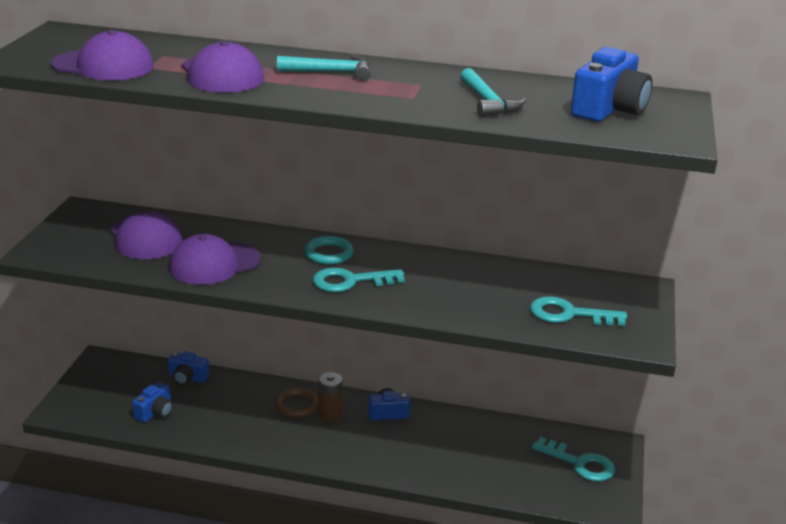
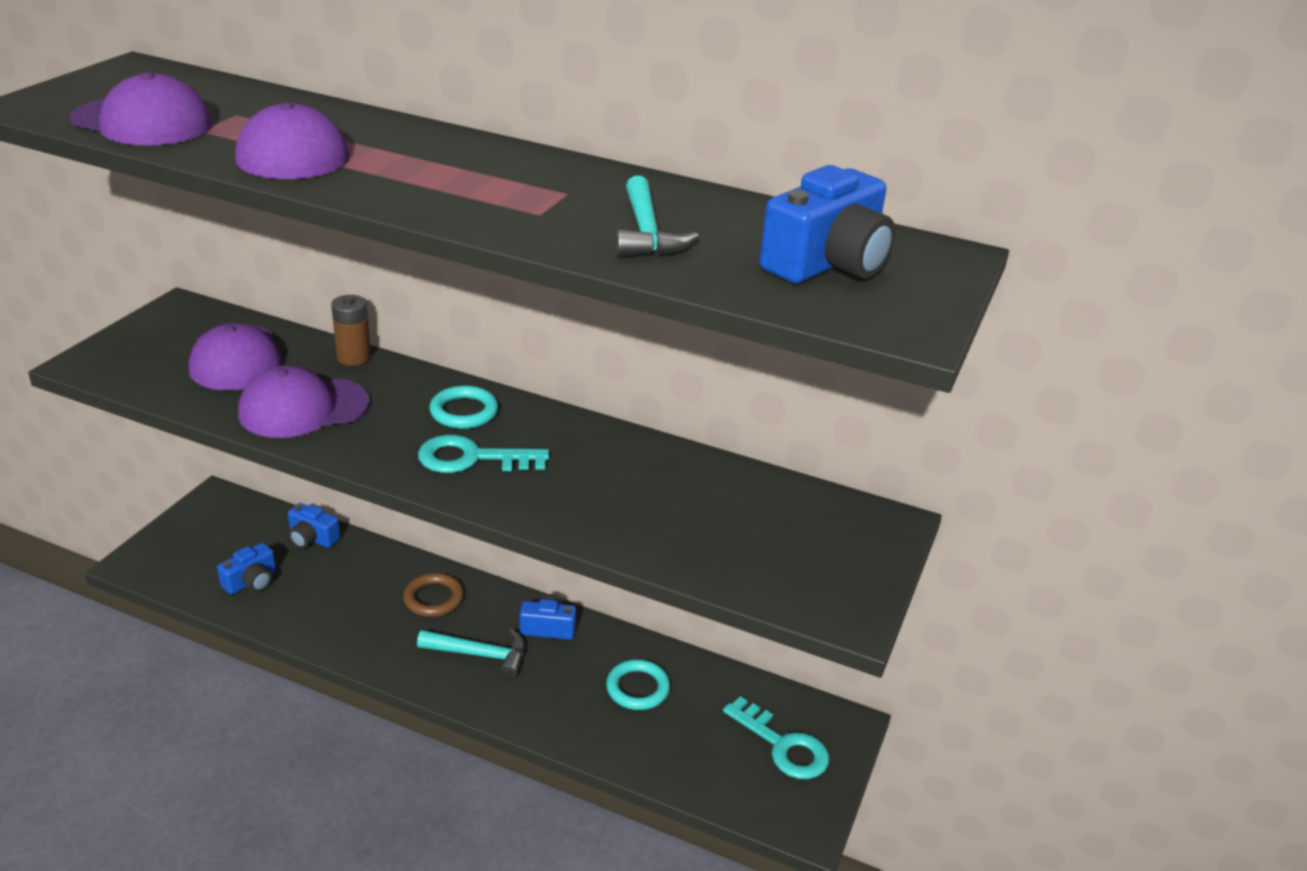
camera: 10 degrees right, 5 degrees up
(330, 414) = (471, 618): brown battery -> brown battery (354, 357)
(331, 72) = (450, 162): turquoise hammer -> turquoise hammer (480, 655)
(466, 442) = (637, 688): none -> turquoise ring
(569, 314) = (759, 553): turquoise key -> none

